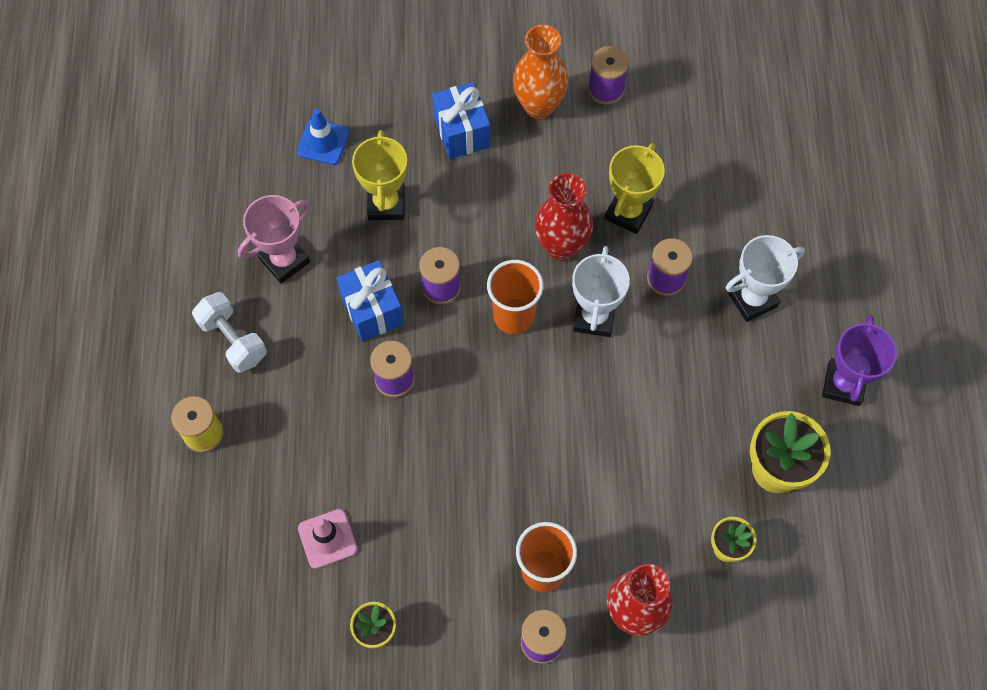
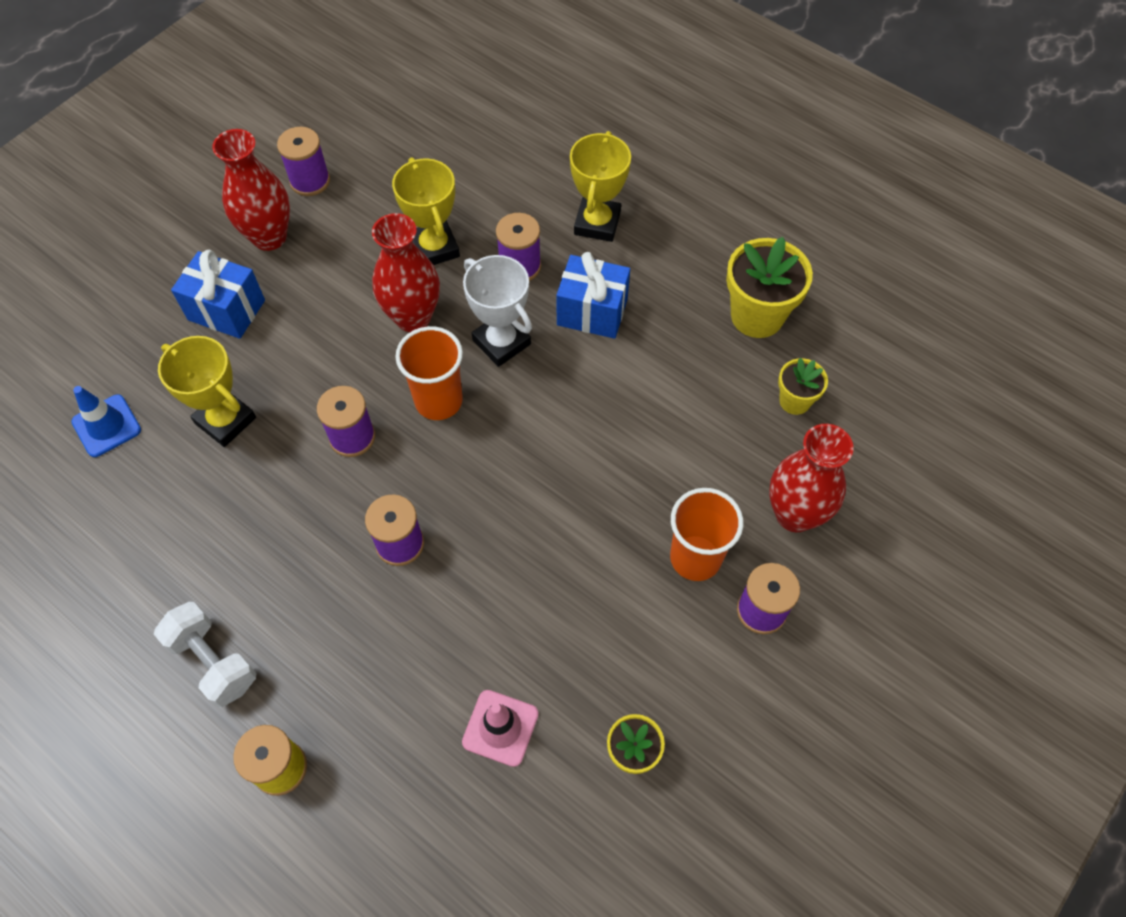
camera: 50 degrees left, 5 degrees down
(233, 340) = (213, 661): white dumbbell -> white dumbbell turned 45 degrees clockwise
(284, 260) = (184, 550): pink trophy -> none
(372, 310) = (314, 511): blue gift -> blue gift (592, 312)
(539, 106) = (269, 237): orange vase -> red vase
(752, 299) = (597, 223): white trophy -> yellow trophy
(843, 384) = (726, 219): purple trophy -> none

